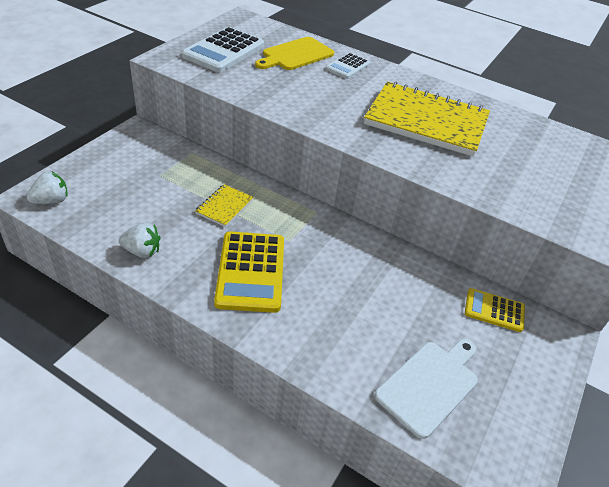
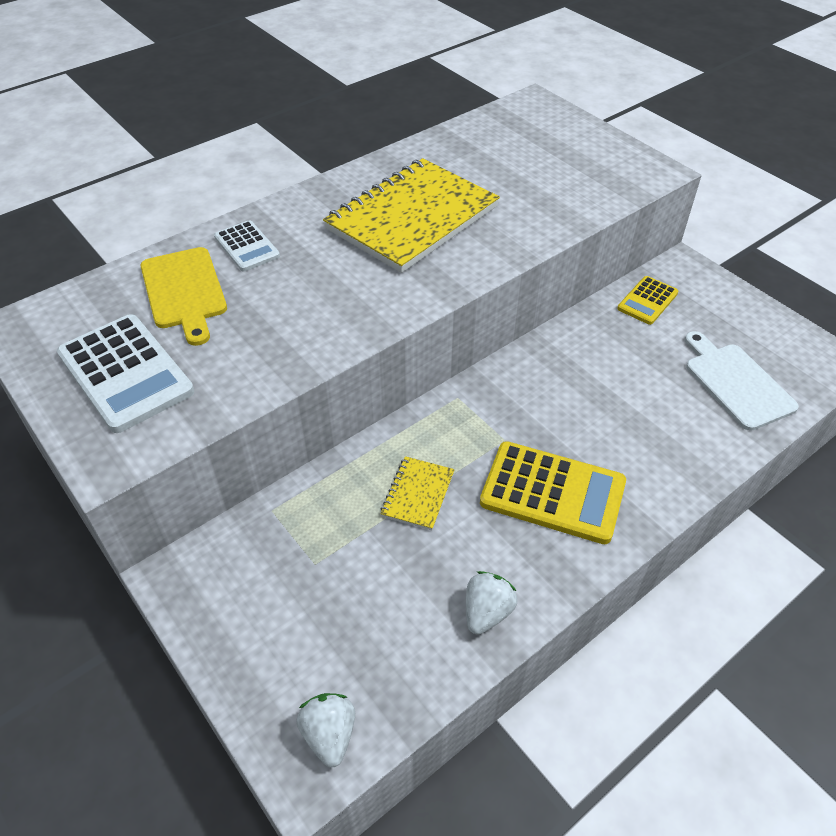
camera: 65 degrees left, 5 degrees up
(224, 207) = (418, 494): yellow notebook -> yellow notebook turned 60 degrees clockwise

